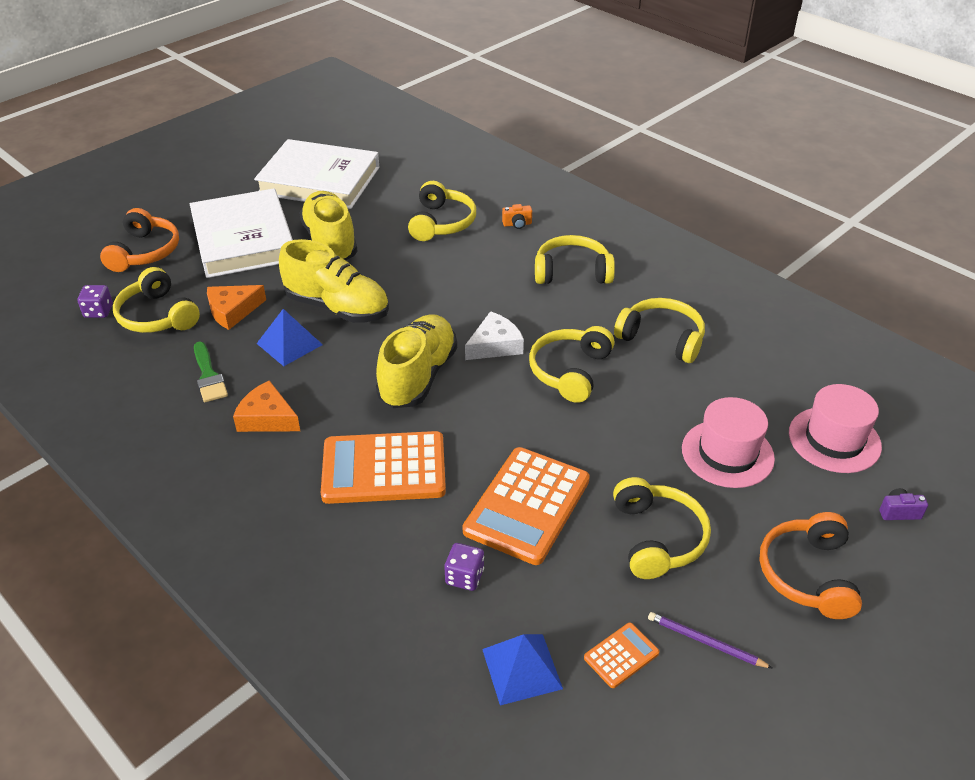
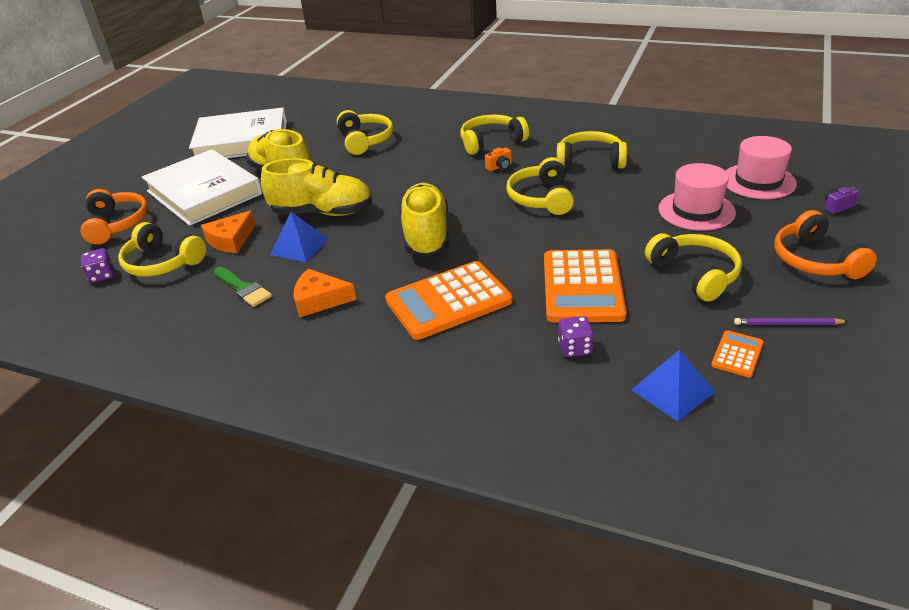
camera: 20 degrees left, 5 degrees down
(495, 345) = (470, 199): white cheese -> none
(517, 224) = (425, 126): orange camera -> orange camera (499, 167)

